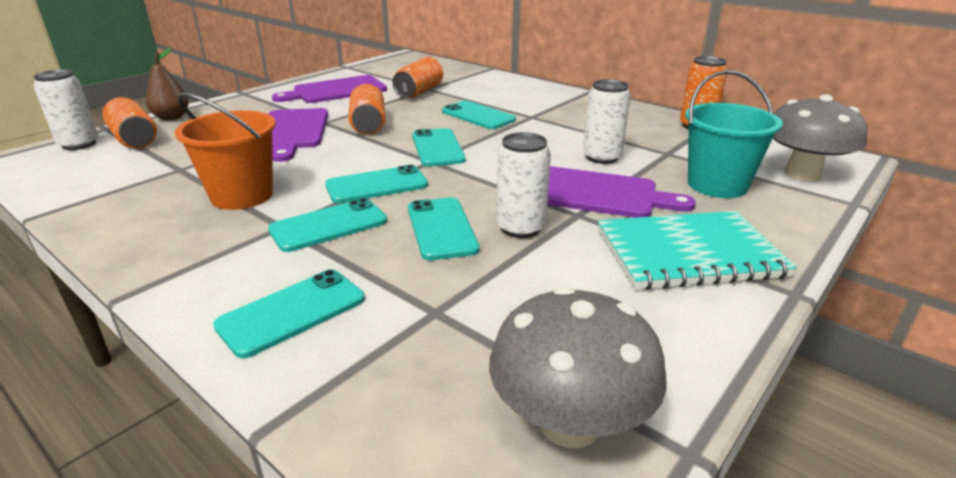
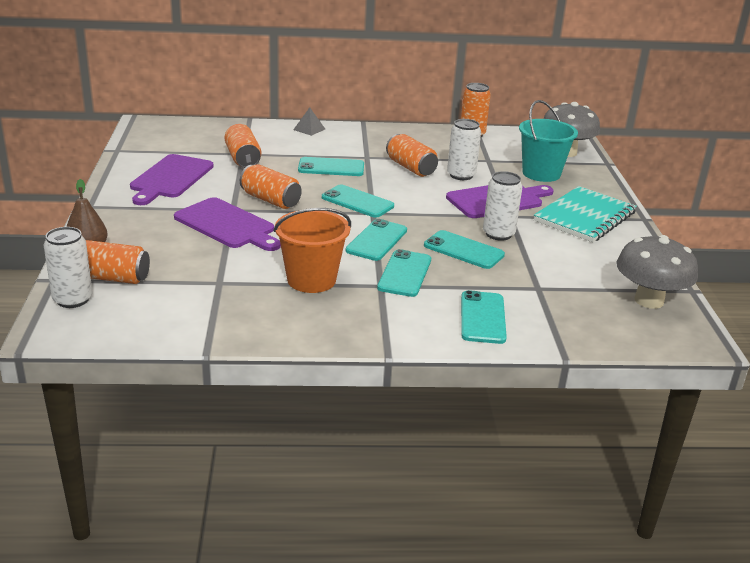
camera: 45 degrees left, 0 degrees up
(525, 85) = (309, 129): none -> grey pyramid
(557, 136) = (411, 168): none -> orange can

